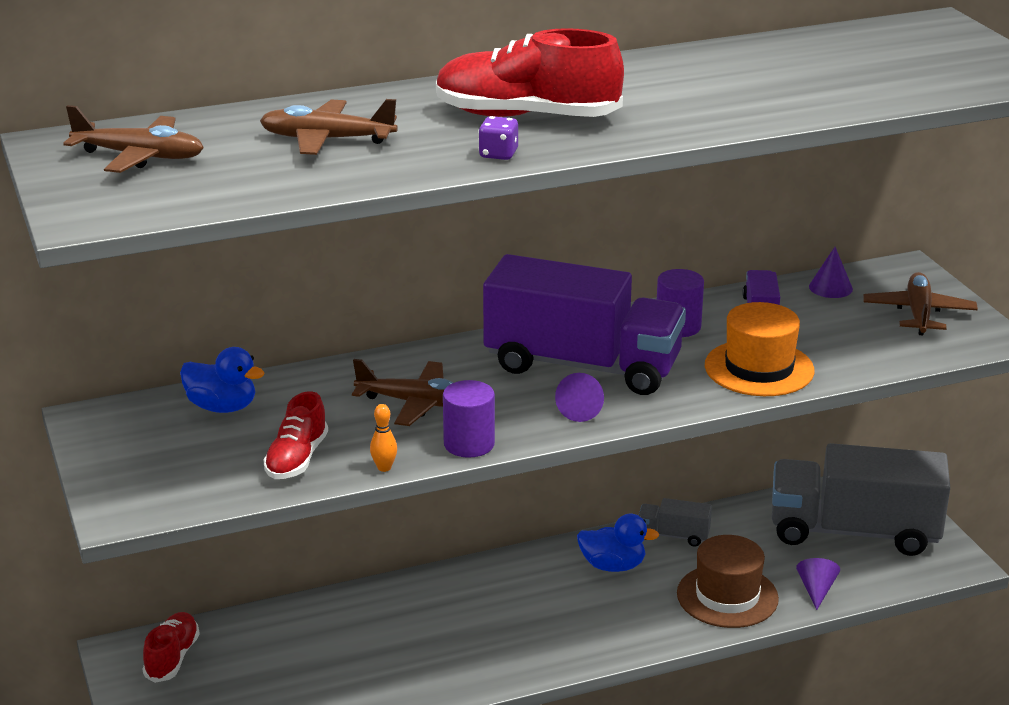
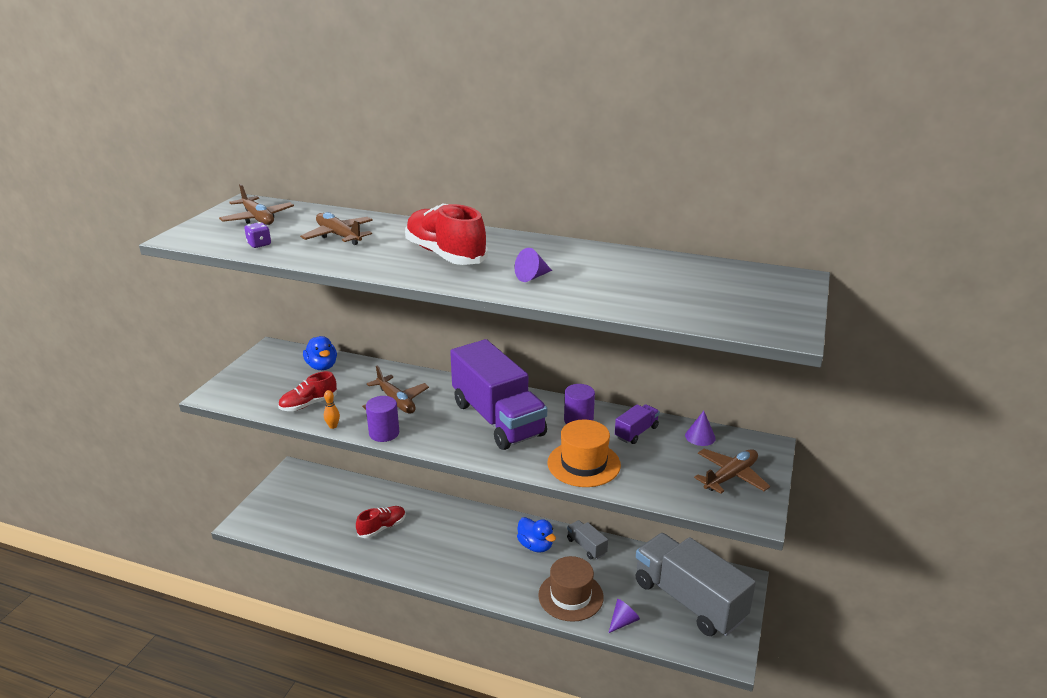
camera: 40 degrees right, 0 degrees up
(172, 658) = (306, 483): red shoe -> red shoe (382, 528)
(498, 154) = (390, 269): purple dice -> purple dice (259, 244)
(581, 410) = (459, 442): purple cone -> purple cone (532, 277)

